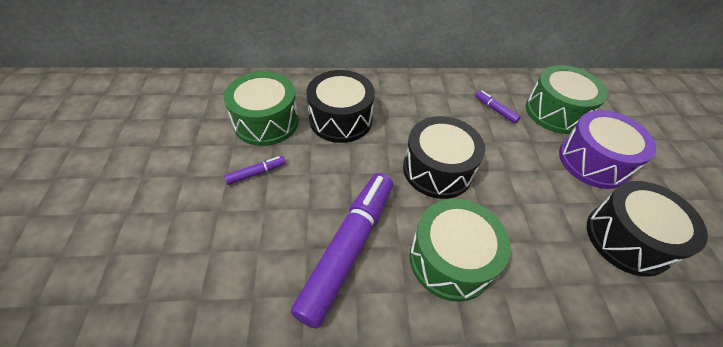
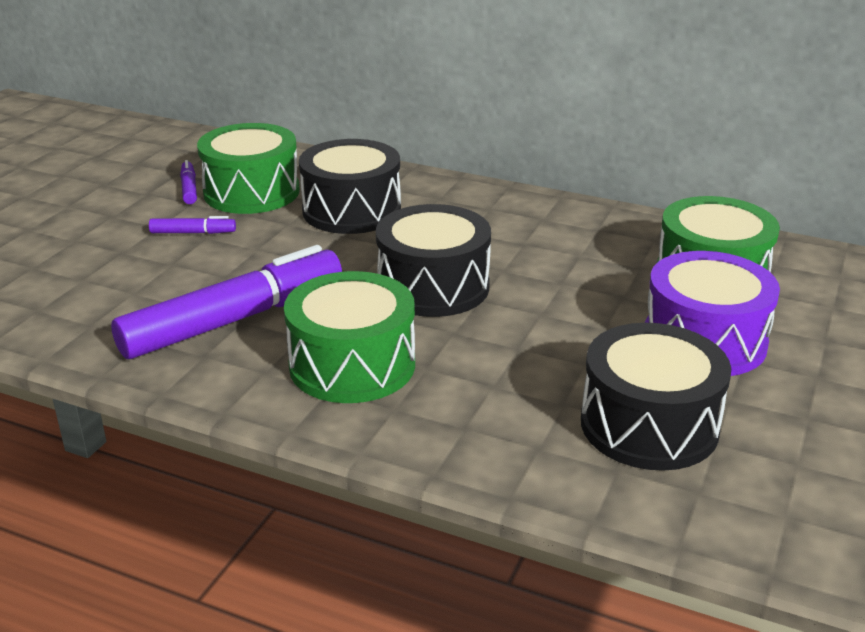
camera: 30 degrees right, 20 degrees down
(495, 110) = (603, 252): purple marker -> purple marker (189, 189)

